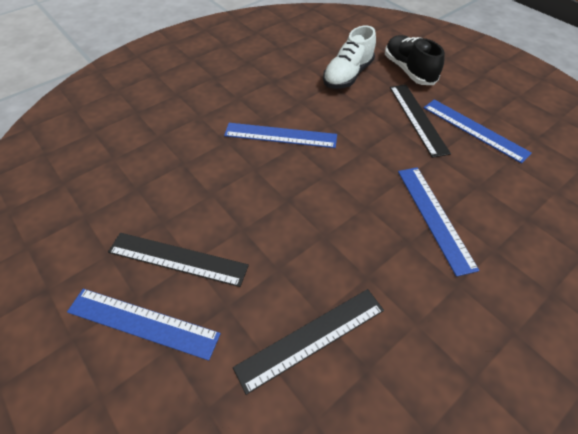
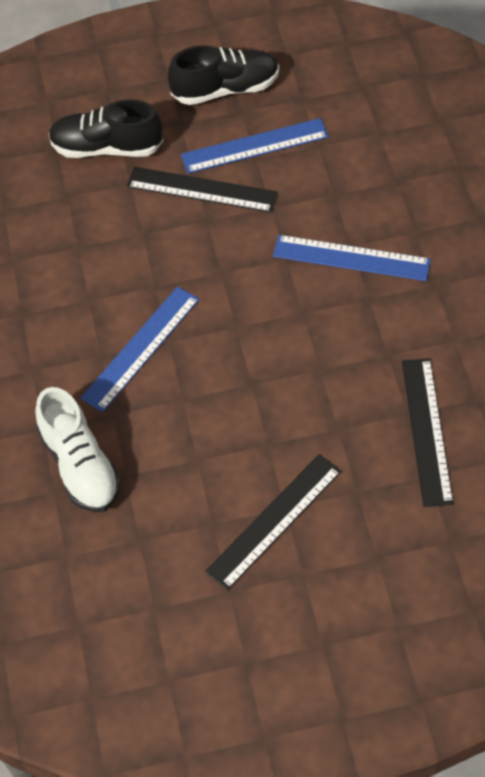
camera: 60 degrees left, 5 degrees up
(143, 322) = (337, 573): blue ruler -> none
(347, 75) = (70, 220): white shoe -> white shoe (80, 465)
(501, 101) = (225, 89): none -> black shoe

